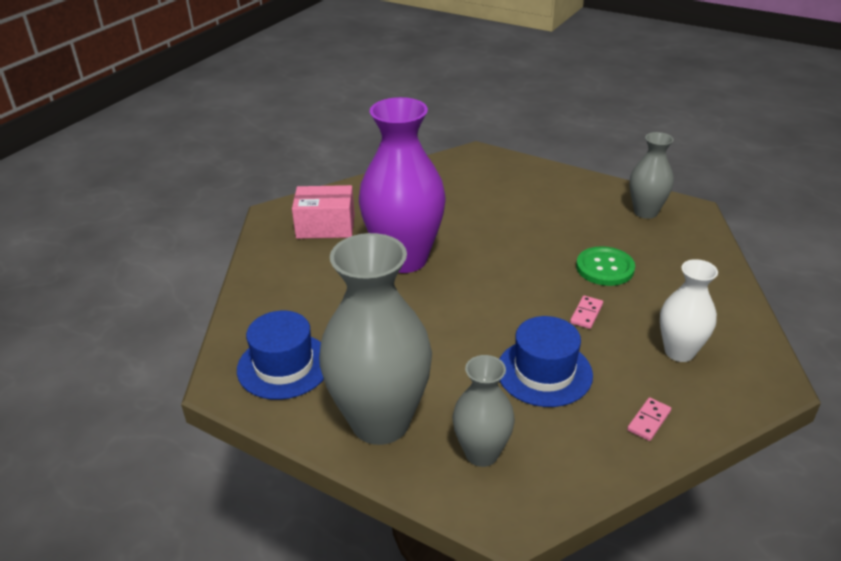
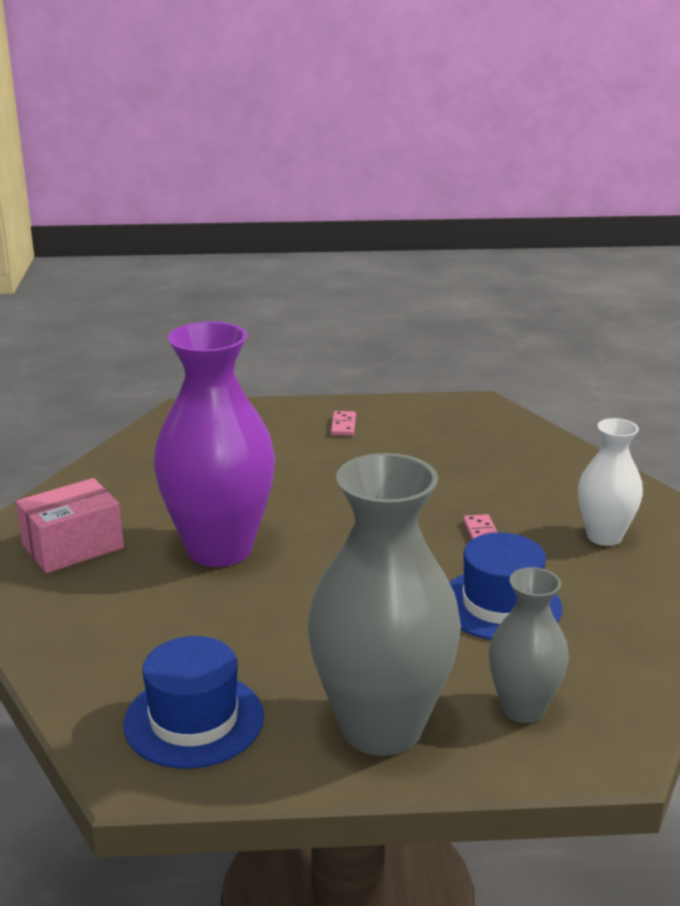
camera: 35 degrees left, 10 degrees down
(605, 268) = (453, 484): green button -> none
(645, 212) = (437, 419): grey vase -> none
(648, 420) = (643, 608): pink domino -> pink domino (343, 425)

